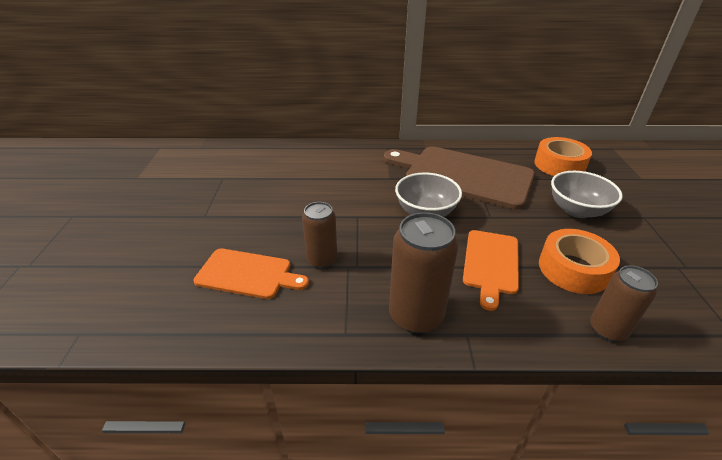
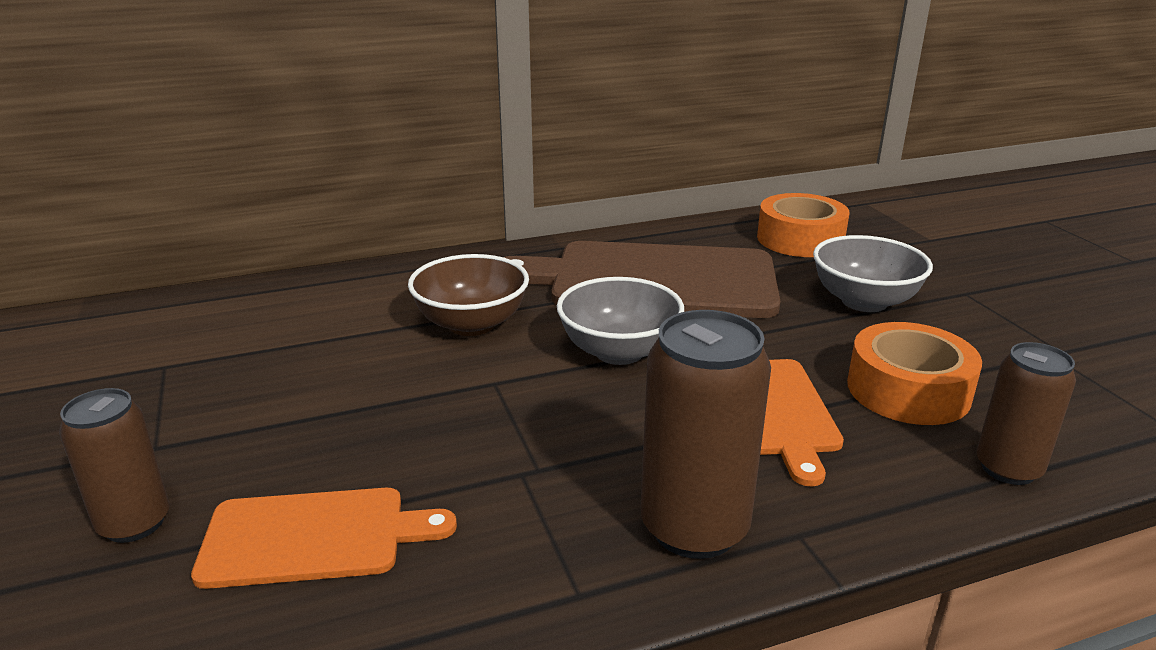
camera: 20 degrees left, 10 degrees down
(322, 260) = (462, 474): brown can -> brown can (134, 523)
(361, 183) = (471, 324): none -> brown bowl

